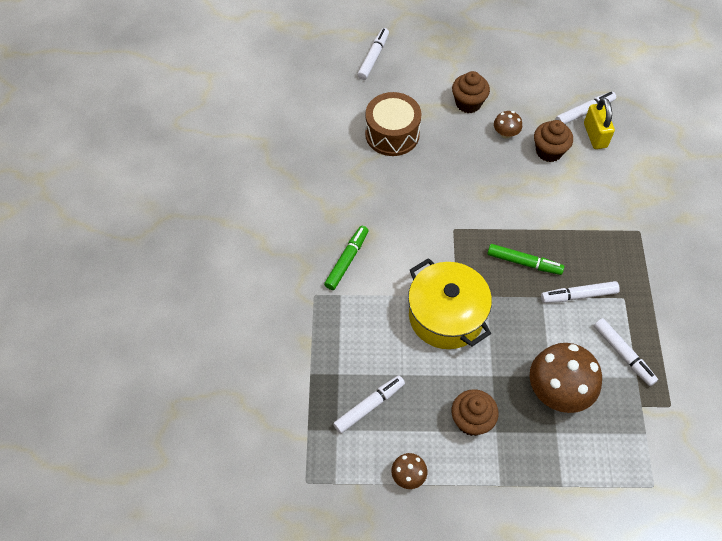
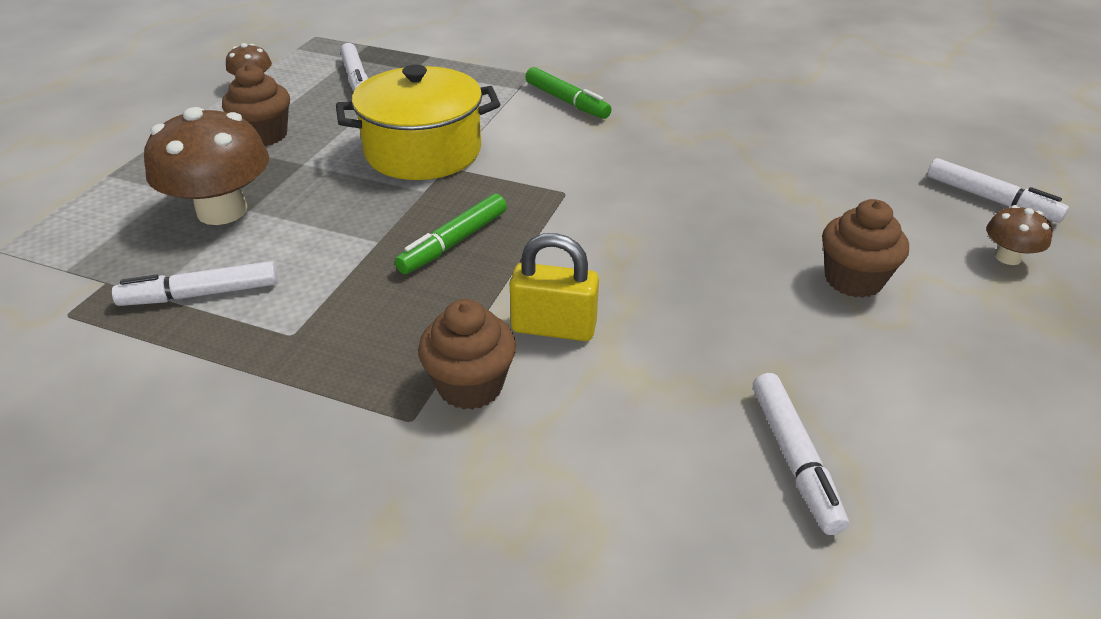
camera: 110 degrees right, 20 degrees down
(392, 134) = (791, 180): brown drum -> none
(505, 133) = (757, 306): brown mushroom -> brown mushroom (1007, 257)
(549, 151) = (688, 353): brown cupcake -> brown cupcake (470, 386)
(578, 295) = (345, 282): white marker -> none
(595, 135) = (711, 449): yellow padlock -> yellow padlock (553, 327)

